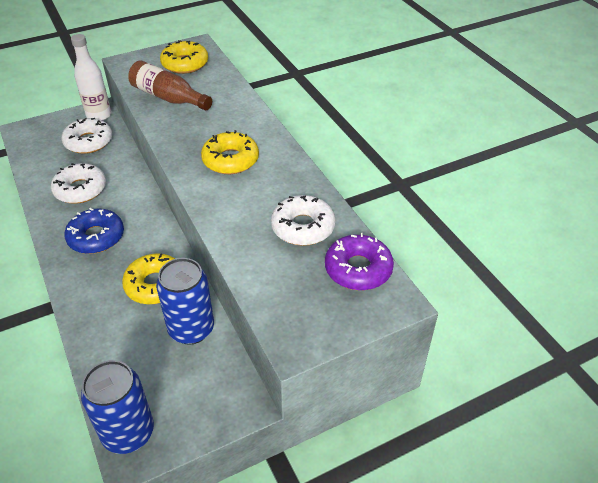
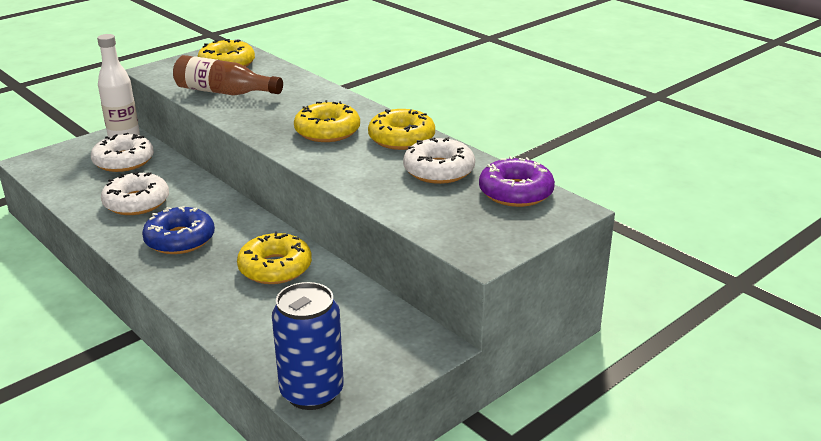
camera: 15 degrees left, 15 degrees down
(191, 329) = (338, 297): blue can -> none
(288, 180) = (401, 138): none -> yellow donut

